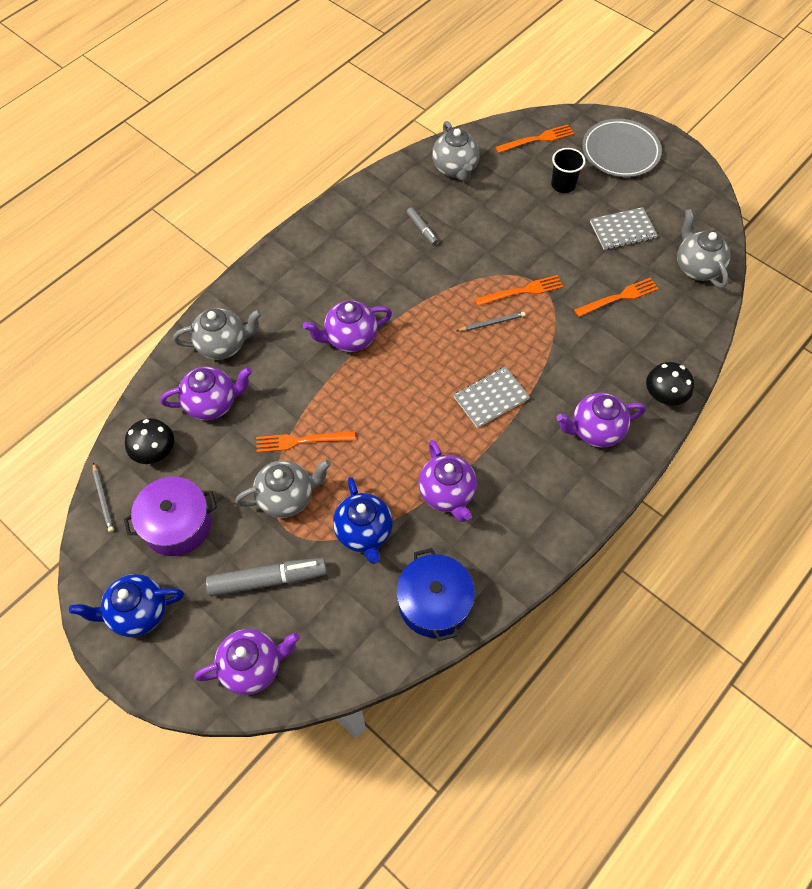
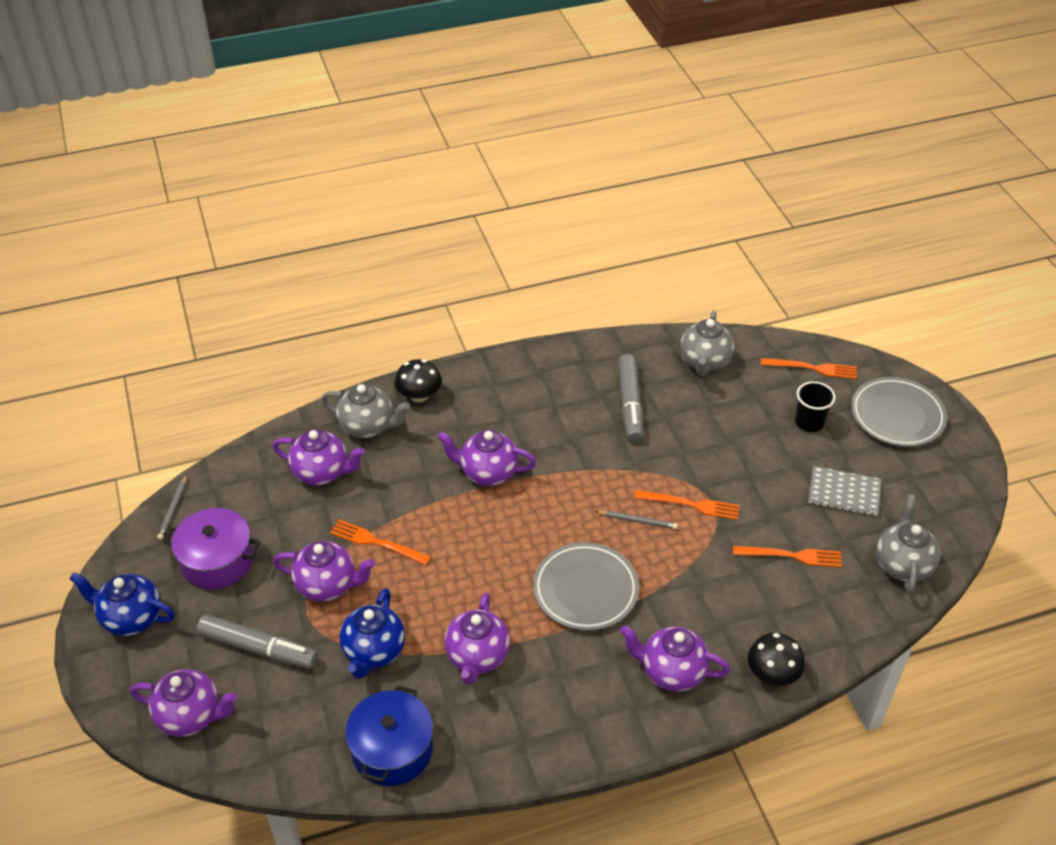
camera: 30 degrees right, 15 degrees down
(155, 452) = (244, 490): black mushroom -> black mushroom (419, 395)
(287, 497) = (327, 585): grey teapot -> purple teapot
(422, 229) = (630, 404): grey marker -> grey marker, size x1.95
(491, 398) = (585, 590): grey notebook -> grey plate

